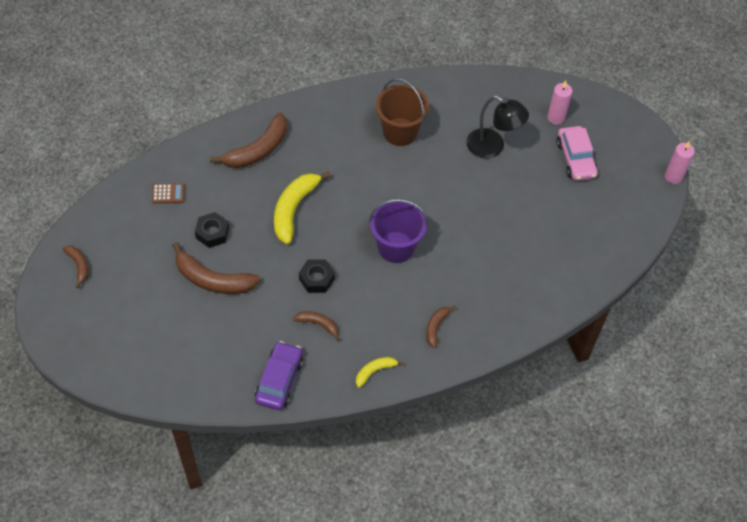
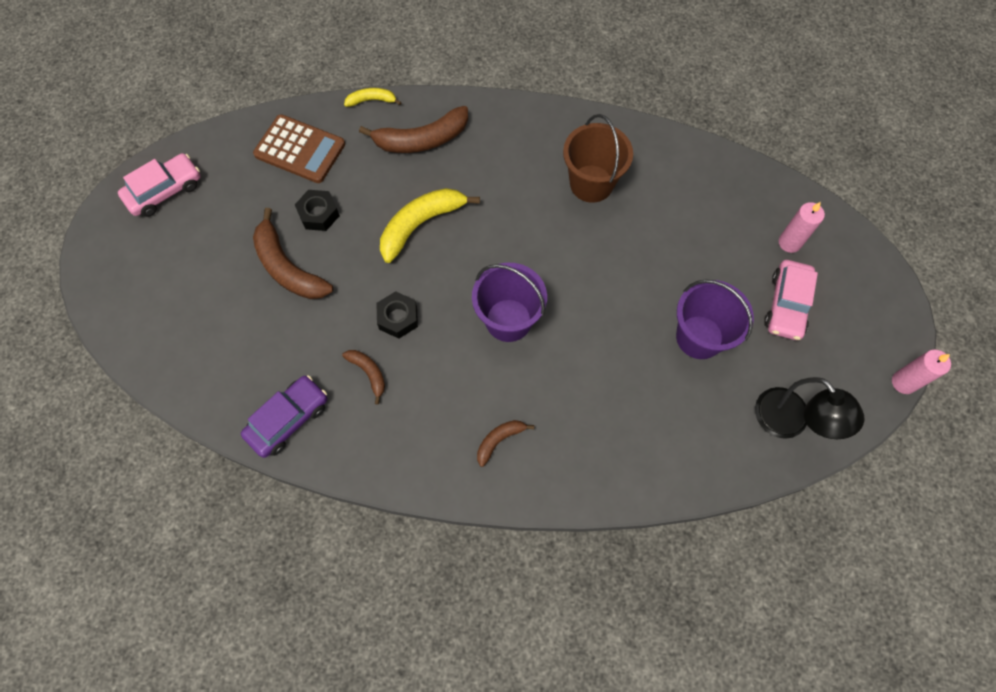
camera: 30 degrees right, 10 degrees up
(79, 266) = (164, 191): brown banana -> pink car
(168, 193) = (300, 150): brown calculator -> brown calculator, size x2.05
(375, 371) = (398, 461): yellow banana -> yellow banana (371, 100)
(492, 147) = (690, 247): black lamp -> black lamp (789, 423)
(531, 203) = (699, 337): none -> purple bucket

